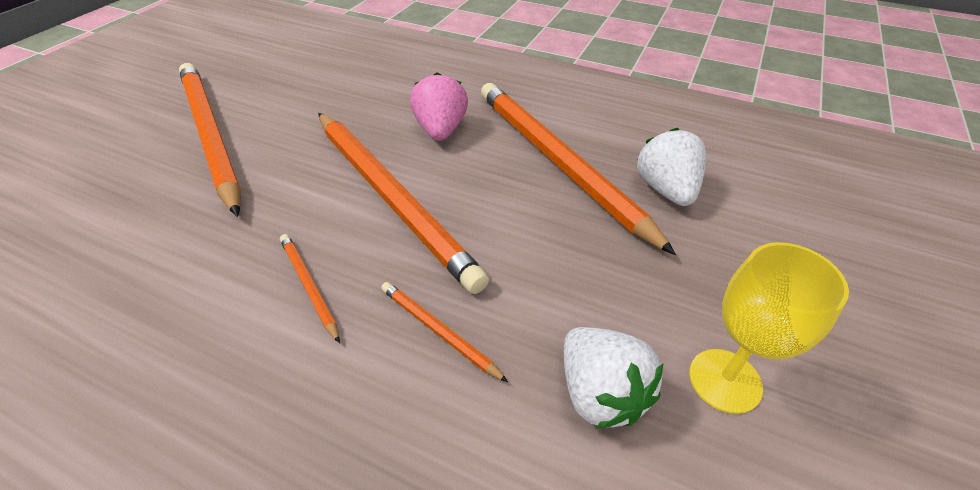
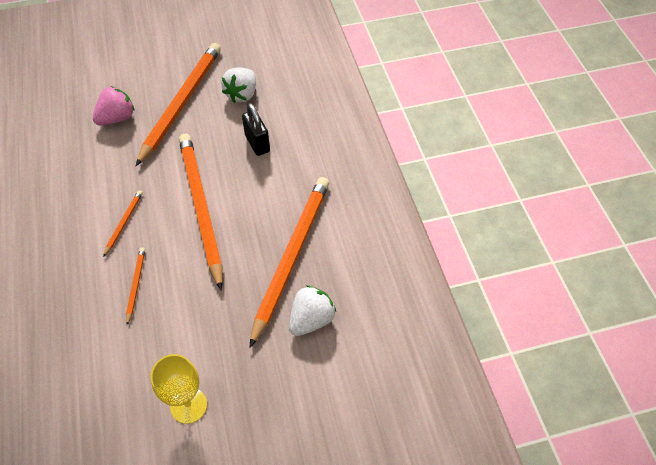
camera: 50 degrees right, 10 degrees up
(366, 112) = (257, 143): none -> black padlock
(391, 197) = (201, 207): orange pencil -> orange pencil turned 150 degrees clockwise
(440, 130) = (271, 186): pink strawberry -> pink strawberry (117, 118)
(600, 393) = (147, 361): white strawberry -> white strawberry (242, 94)

